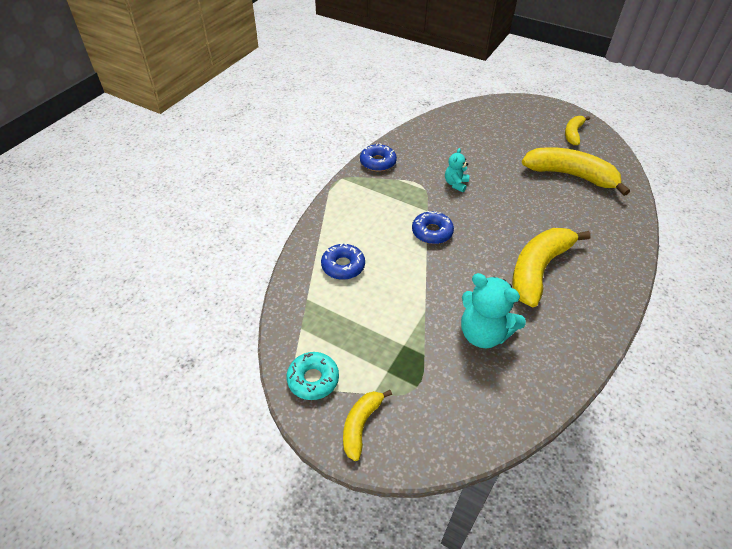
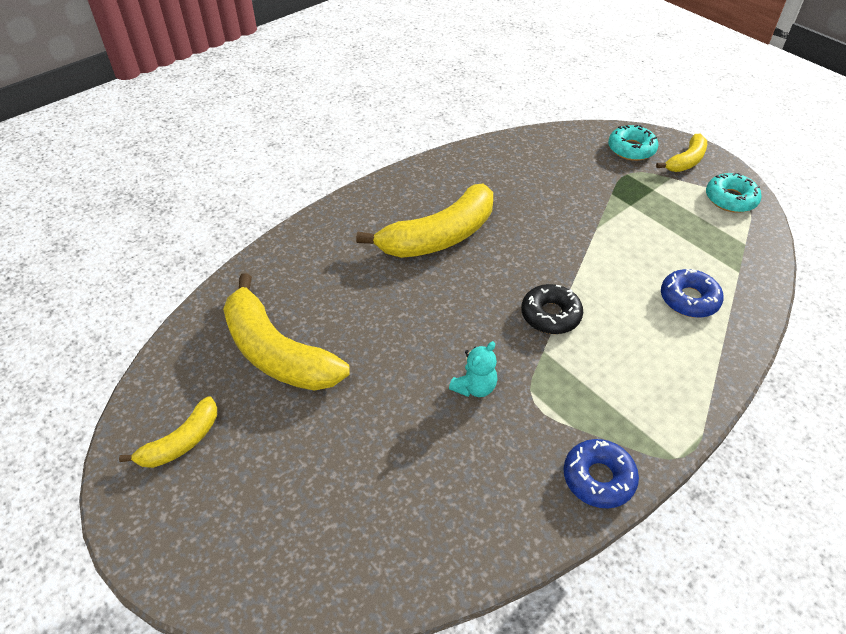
camera: 160 degrees left, 0 degrees up
(422, 427) = (631, 149): none -> turquoise donut
(432, 232) = (550, 315): blue donut -> black donut
(483, 333) = (542, 195): turquoise teddy bear -> none

